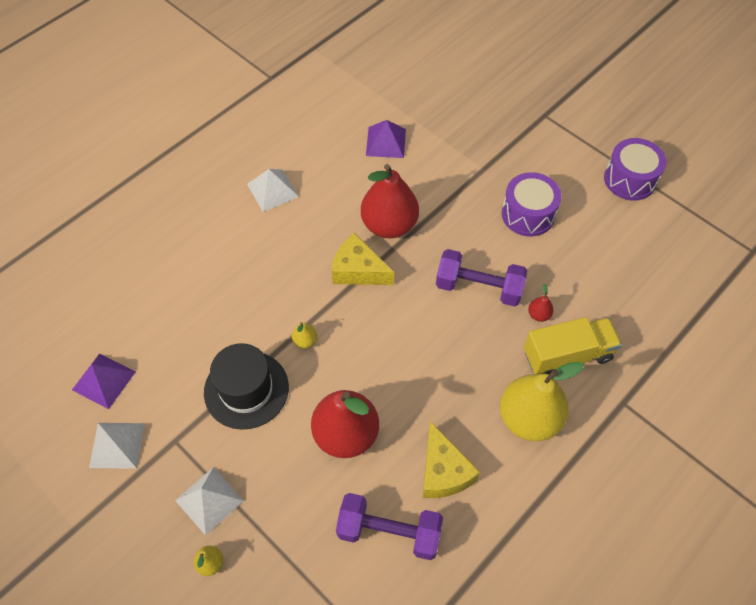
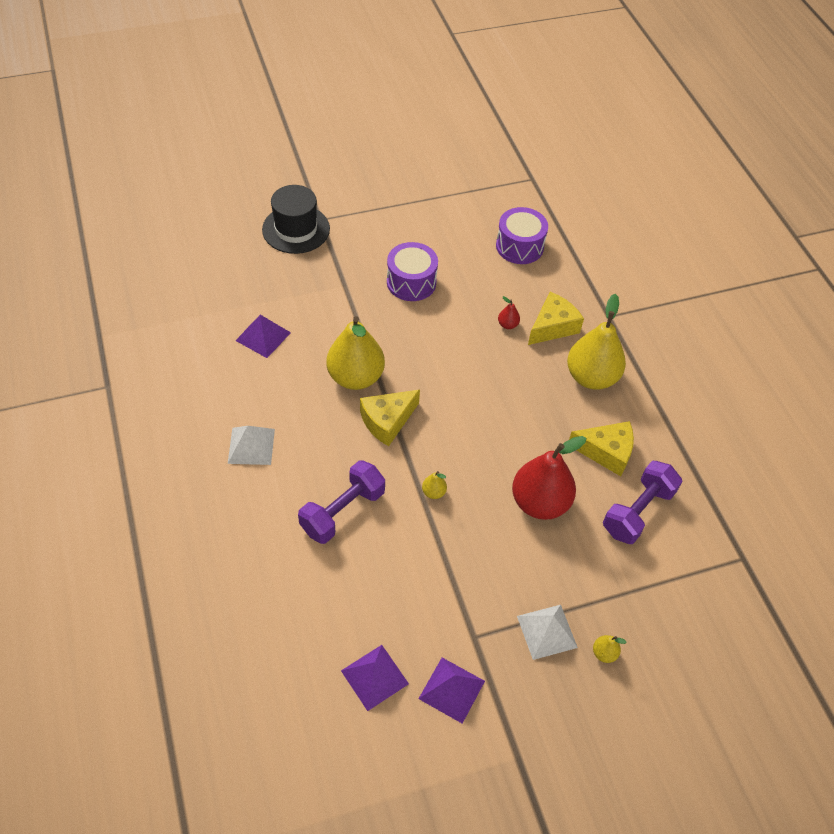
camera: 65 degrees left, 5 degrees down
(117, 445) = (452, 690): white pyramid -> purple pyramid
(246, 389) = (455, 558): black hat -> black hat (296, 229)
(389, 225) = (355, 377): red pear -> yellow pear
(478, 287) = (459, 348): purple dumbbell -> purple dumbbell (342, 511)
(567, 355) = (552, 327): yellow truck -> yellow cheese
(629, 179) = (423, 206): purple drum -> purple drum (519, 246)

